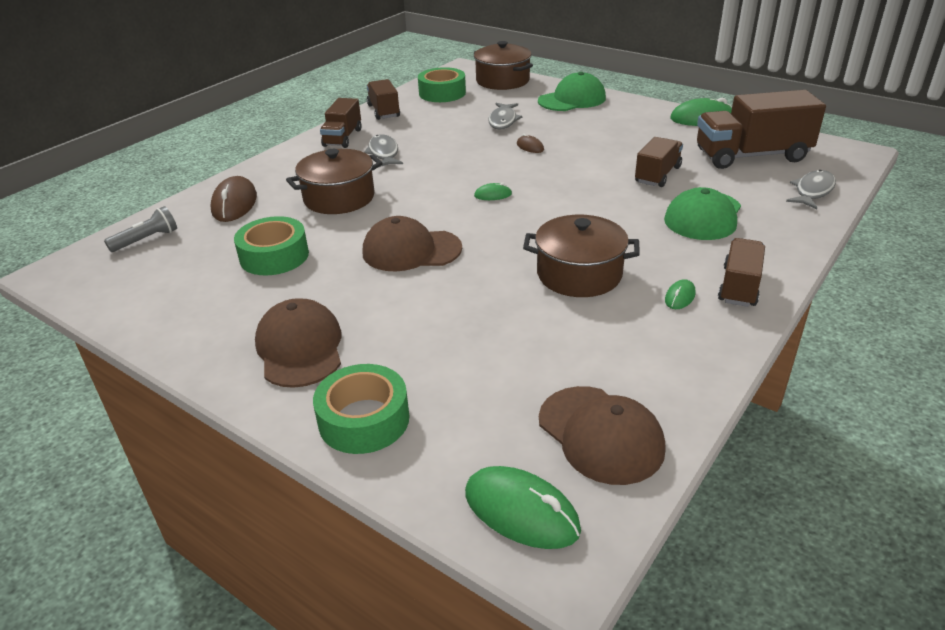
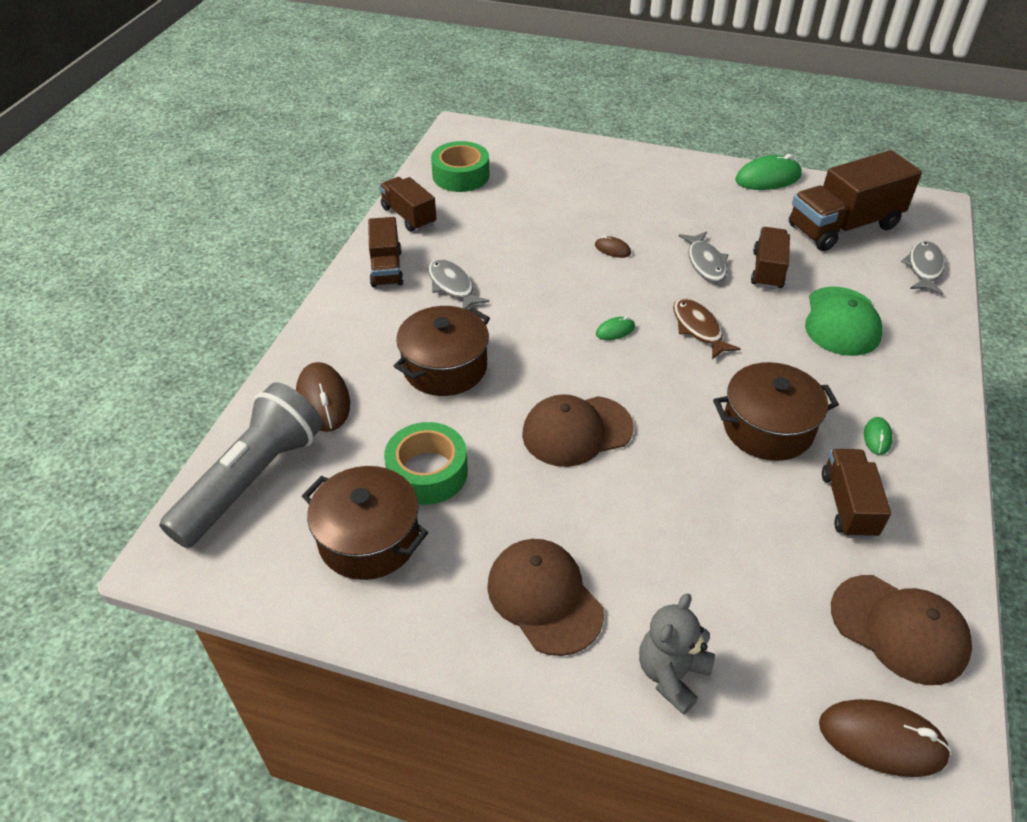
camera: 20 degrees left, 10 degrees up
(146, 240) = (251, 480): grey flashlight -> grey flashlight, size x2.14
(364, 420) = (671, 674): green tape -> grey teddy bear
(502, 81) = (520, 145): brown pot -> brown pot (369, 539)
(503, 121) = (558, 212): grey fish -> grey fish (705, 263)
(521, 511) = (882, 740): green mouse -> brown mouse
(566, 203) = (698, 329): none -> brown fish
(572, 99) = (616, 166): green cap -> none
(739, 286) = (922, 412): brown truck -> brown truck (848, 505)

